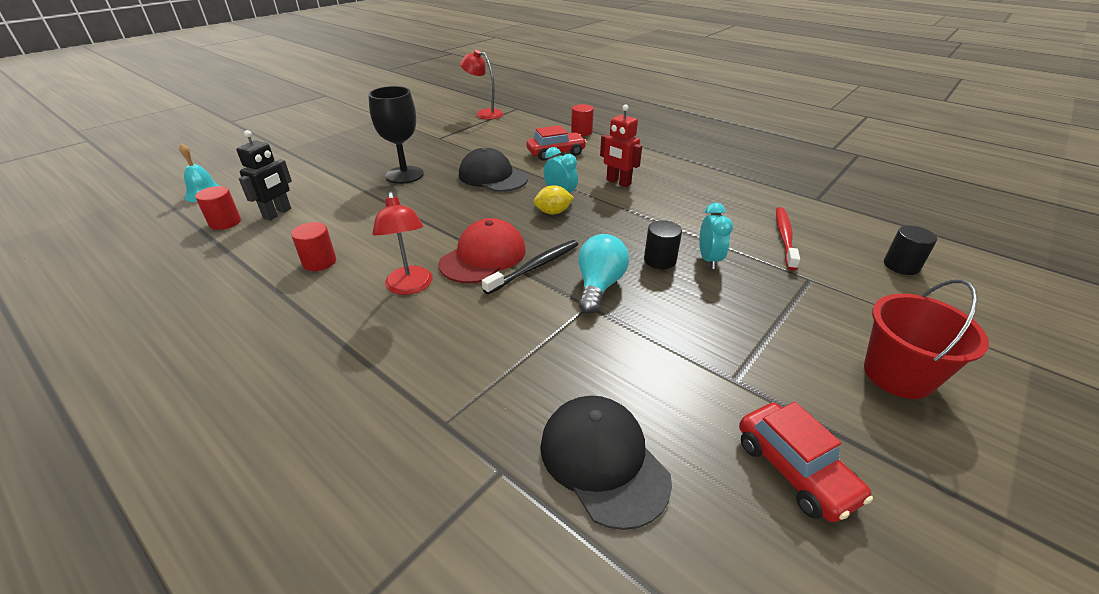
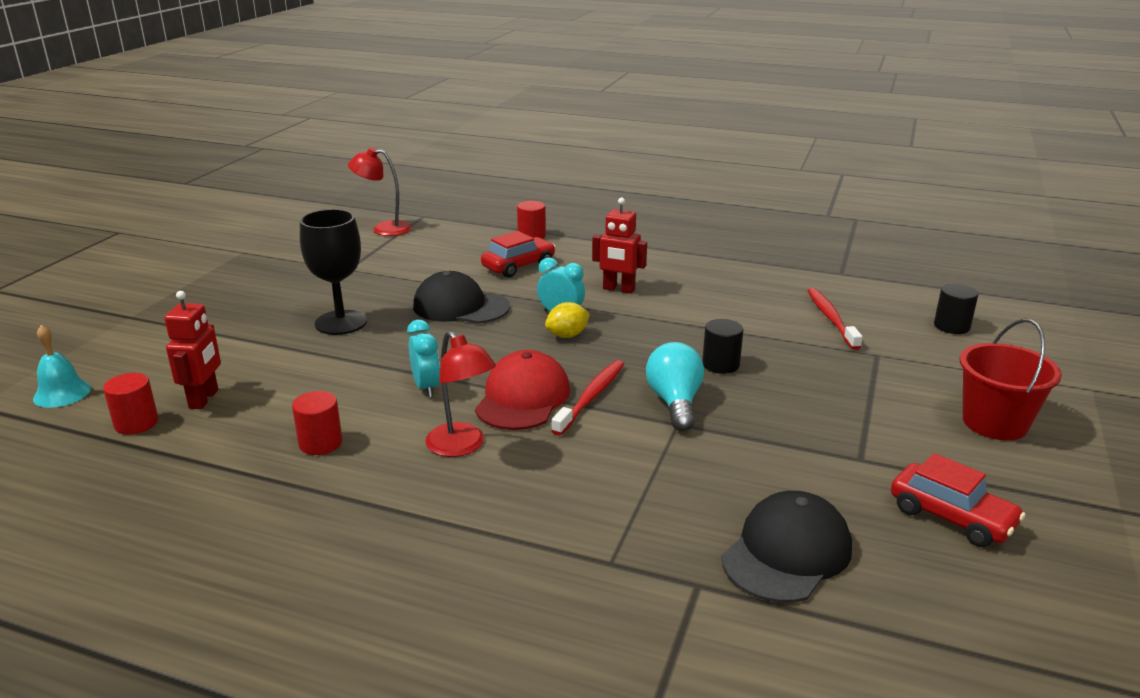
camera: 20 degrees left, 10 degrees down
(278, 213) = (204, 399): black robot -> red robot
(535, 267) = (591, 397): black toothbrush -> red toothbrush
(603, 461) = (787, 553): black cap -> black cap turned 90 degrees clockwise
(709, 260) = (770, 355): turquoise clock -> turquoise clock (426, 387)

